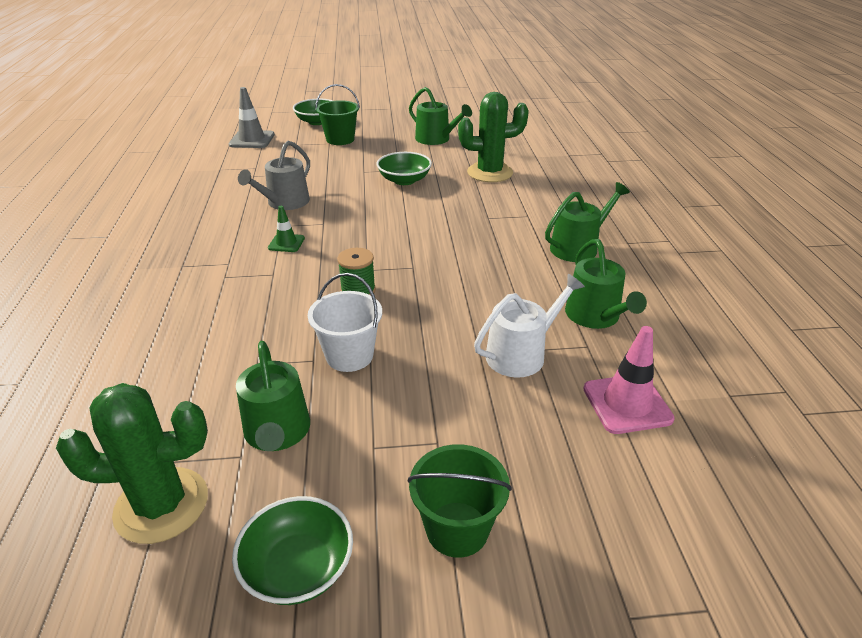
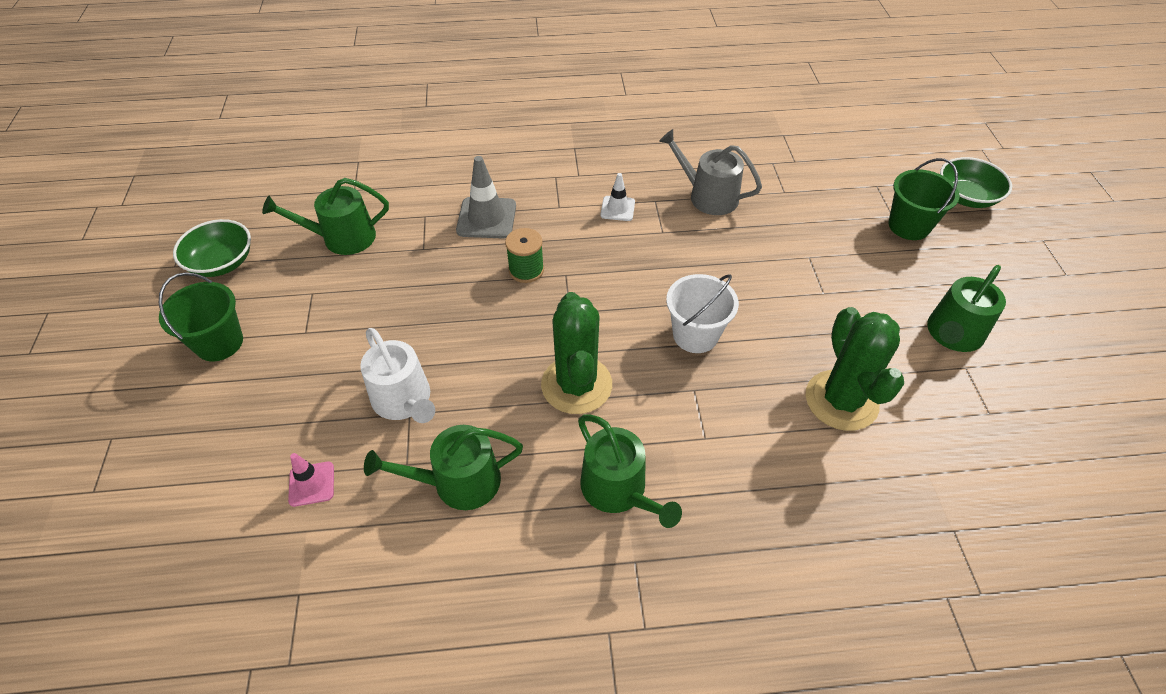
camera: 90 degrees right, 15 degrees up
(161, 505) = (293, 194): green cactus -> green cactus (576, 385)
(252, 140) = (876, 146): grey traffic cone -> grey traffic cone (486, 218)
(286, 243) = (617, 208): green traffic cone -> white traffic cone
(349, 356) = (424, 271): white bucket -> white bucket (695, 335)
(404, 180) = (791, 299): green bowl -> none
(627, 404) = (311, 484): pink traffic cone -> pink traffic cone, size x0.59

